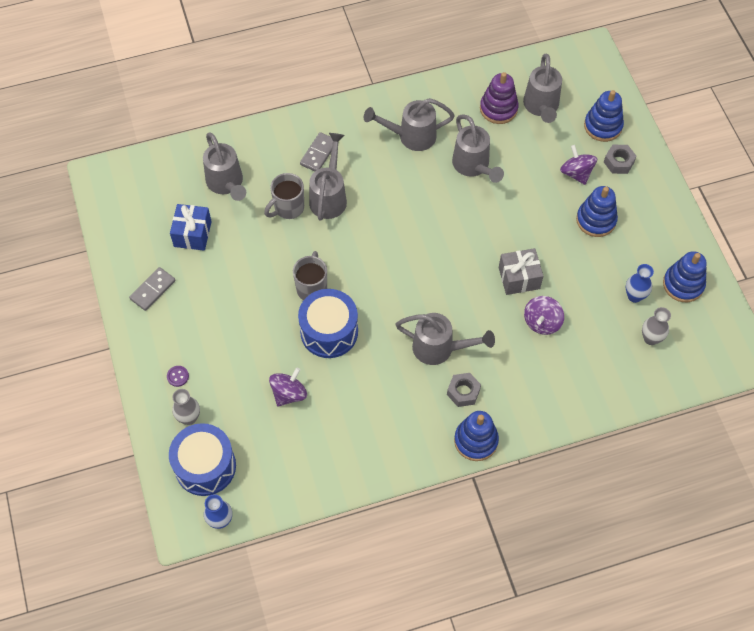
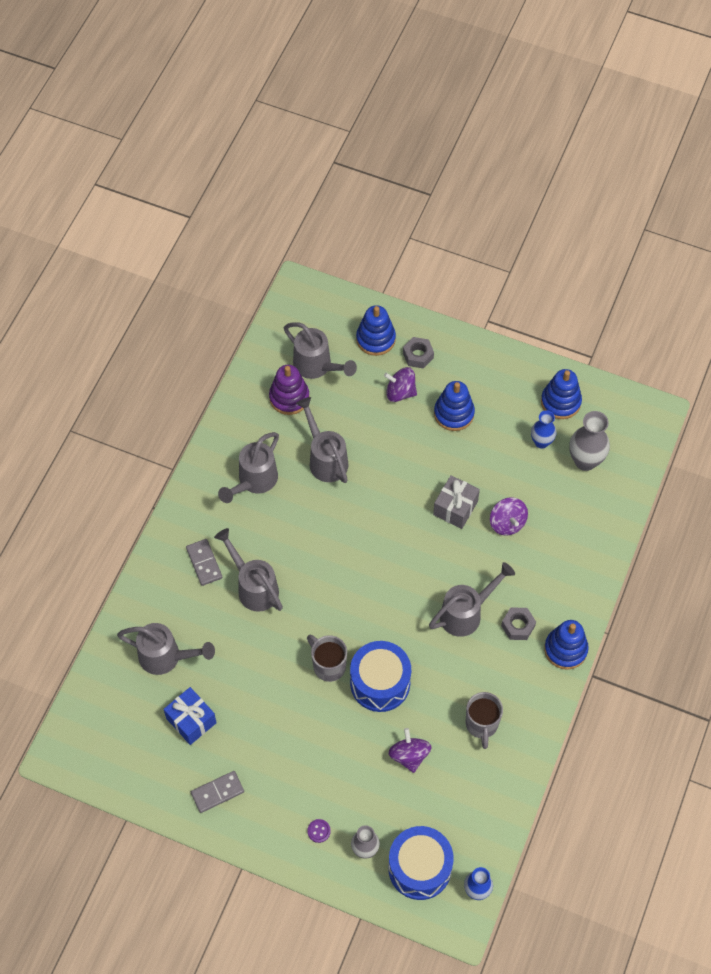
camera: 50 degrees left, 0 degrees up
(152, 290) = (217, 792): grey domino -> grey domino turned 75 degrees clockwise
(288, 208) = (235, 627): grey mug -> grey mug (481, 724)
(473, 166) = (325, 459): grey watering can -> grey watering can turned 135 degrees counterclockwise
(651, 338) = (585, 461): grey vase -> grey vase, size x1.56

